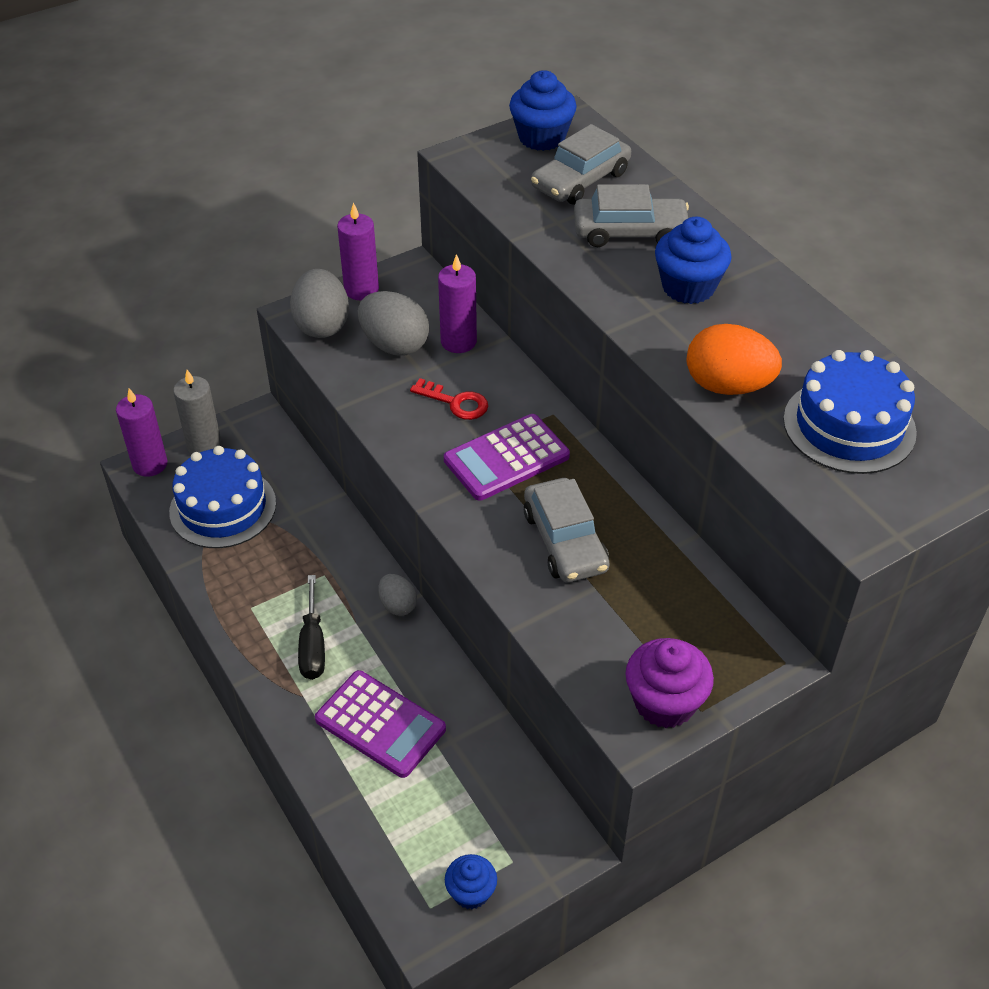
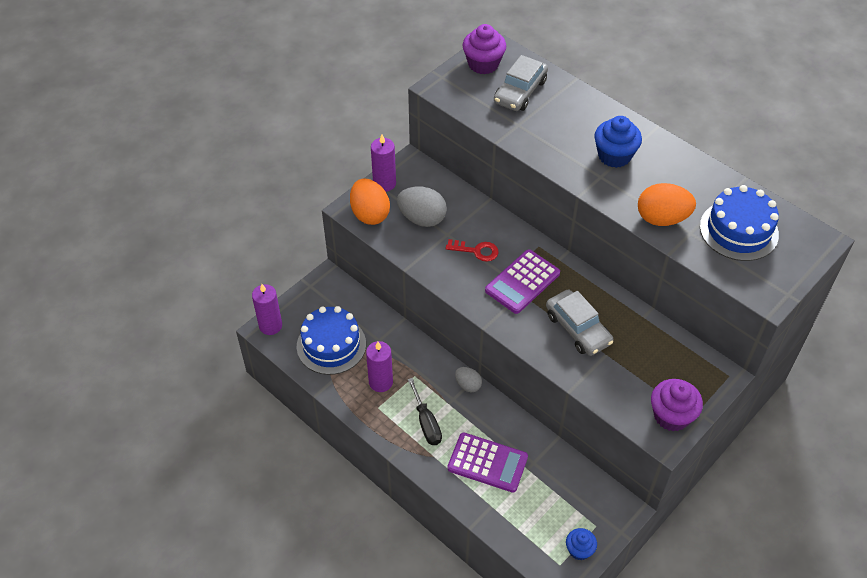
camera: 15 degrees left, 5 degrees up
(204, 446) = (301, 305): grey candle -> none
(322, 325) = (370, 214): grey egg -> orange egg
(458, 341) = (461, 208): purple candle -> purple candle (380, 382)
(542, 137) = (483, 64): blue cupcake -> purple cupcake
(630, 232) = (565, 123): grey car -> none

